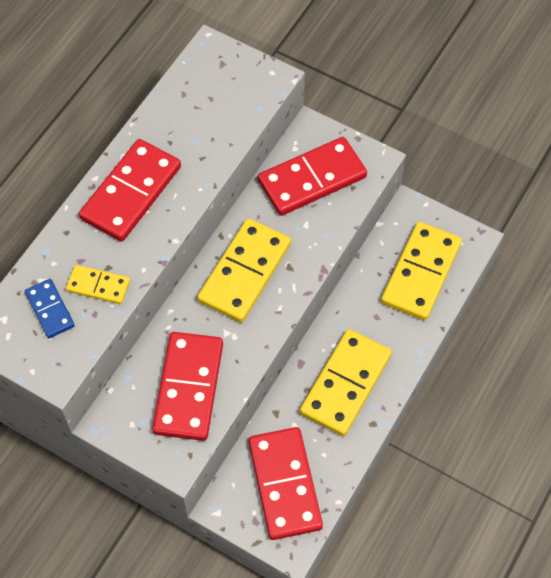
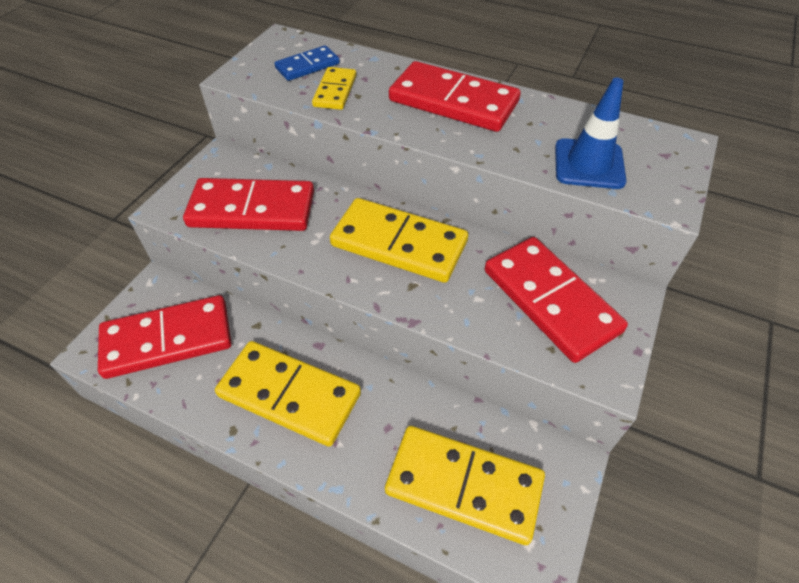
camera: 85 degrees right, 10 degrees down
(227, 114) = (589, 164): none -> blue traffic cone

